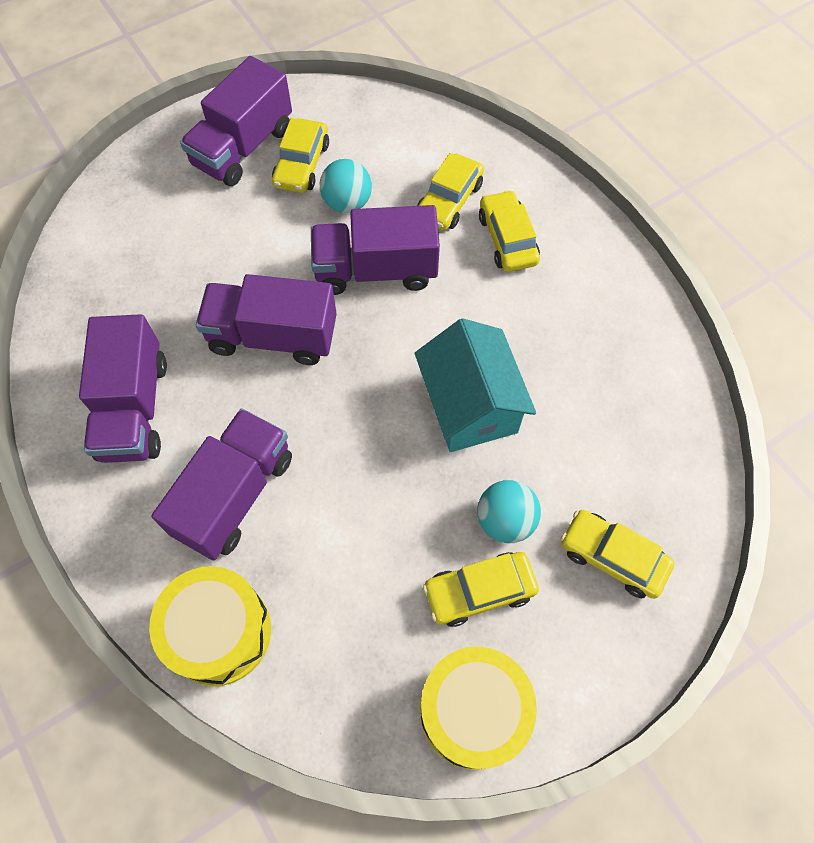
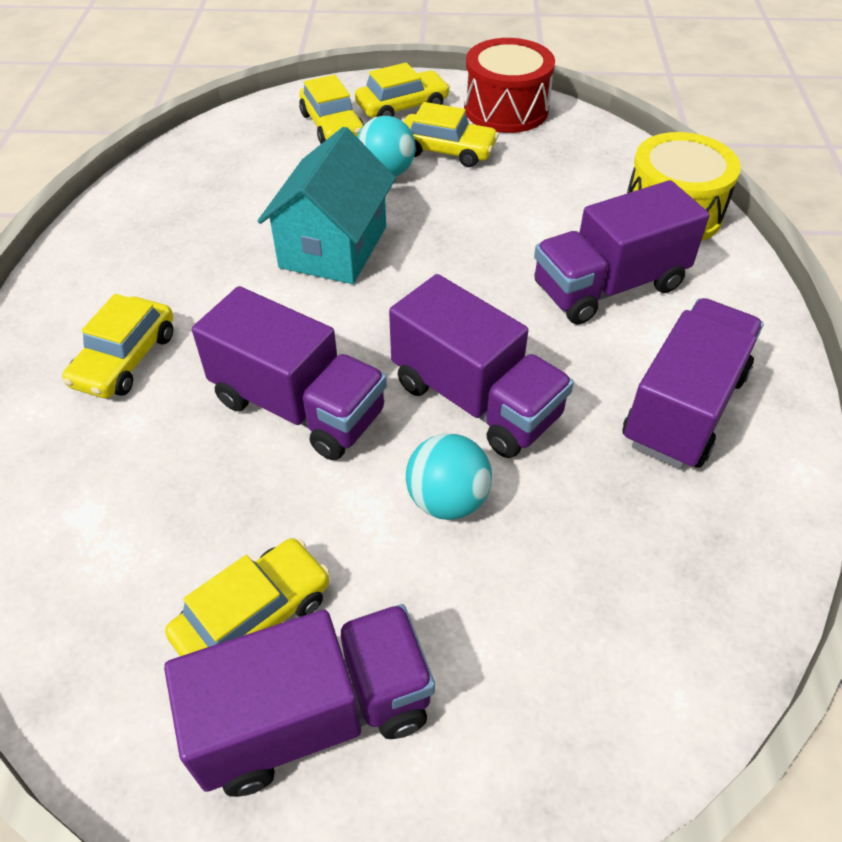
camera: 145 degrees left, 15 degrees down
(347, 203) = (249, 512): turquoise ball -> turquoise ball (447, 500)
(449, 200) = (129, 438): yellow car -> yellow car (402, 106)
(473, 711) = (506, 109): yellow drum -> red drum

